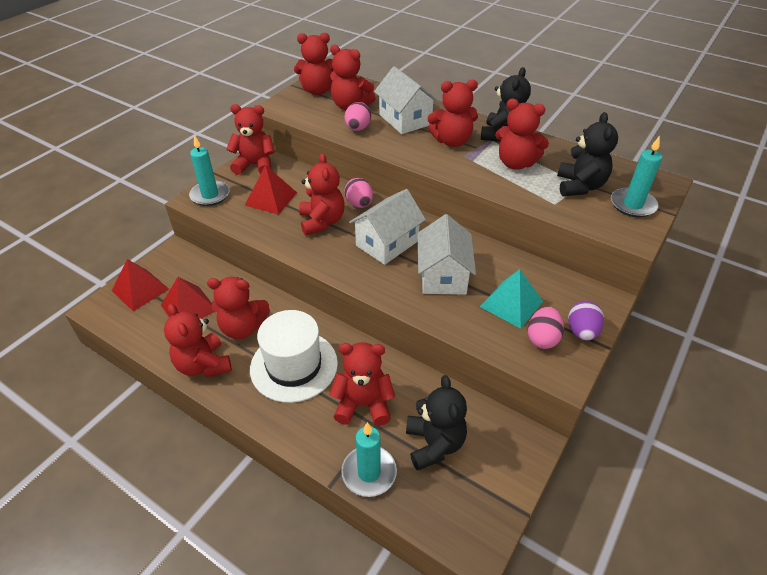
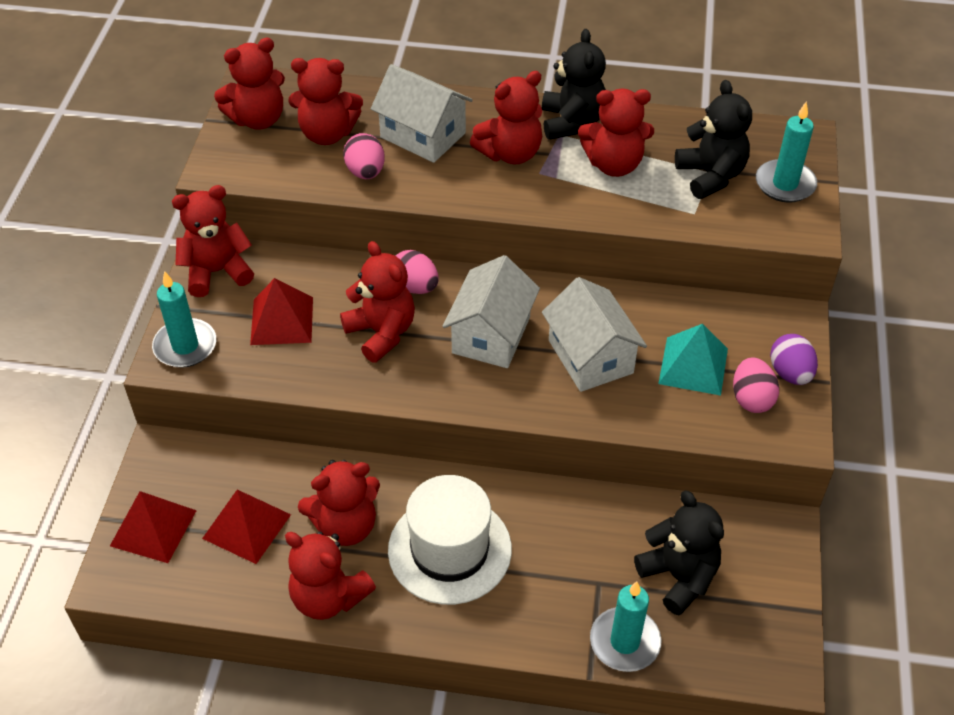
camera: 25 degrees left, 5 degrees up
(363, 404) = (568, 563): red teddy bear -> none

